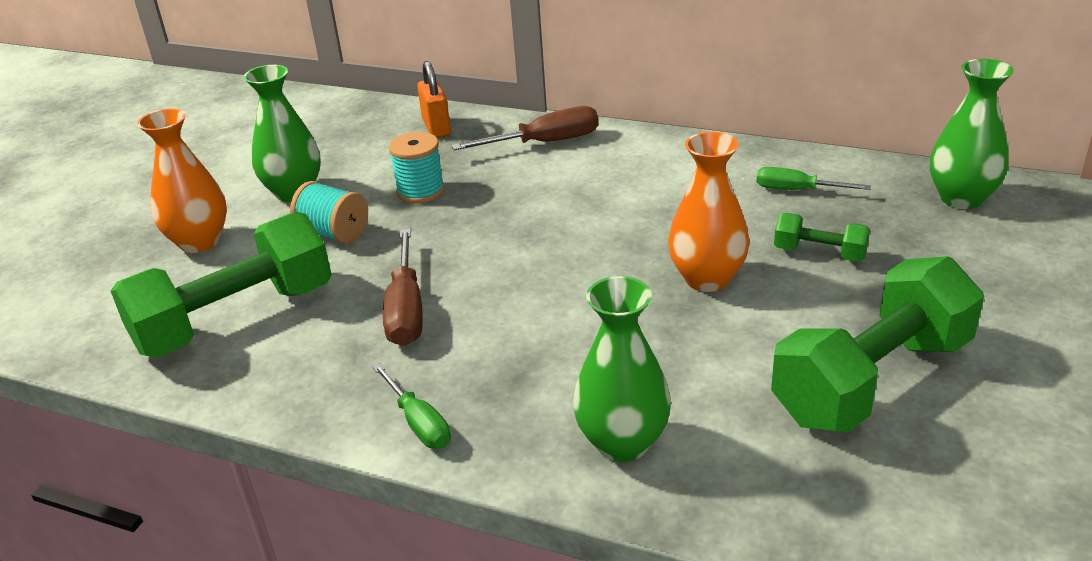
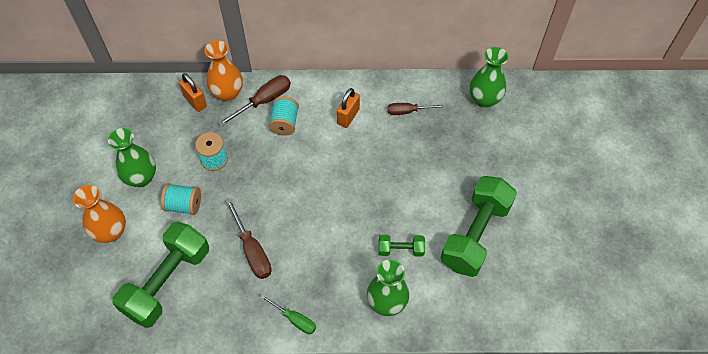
camera: 25 degrees left, 25 degrees up
(564, 170) = (284, 123): none -> turquoise spool
(680, 180) = (348, 116): none -> orange padlock
(707, 279) = (386, 189): orange vase -> orange vase (227, 93)
(797, 190) = (408, 111): green screwdriver -> brown screwdriver
(819, 253) = (431, 157): green dumbbell -> green dumbbell (401, 249)

